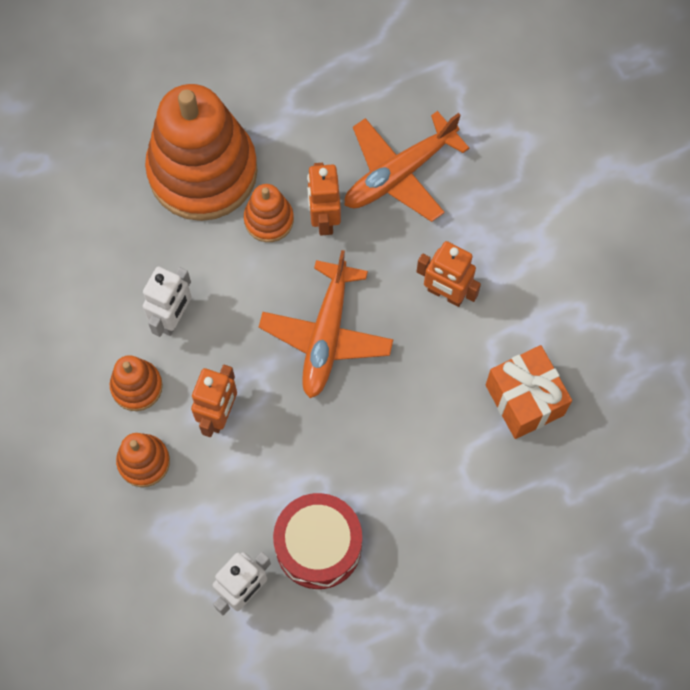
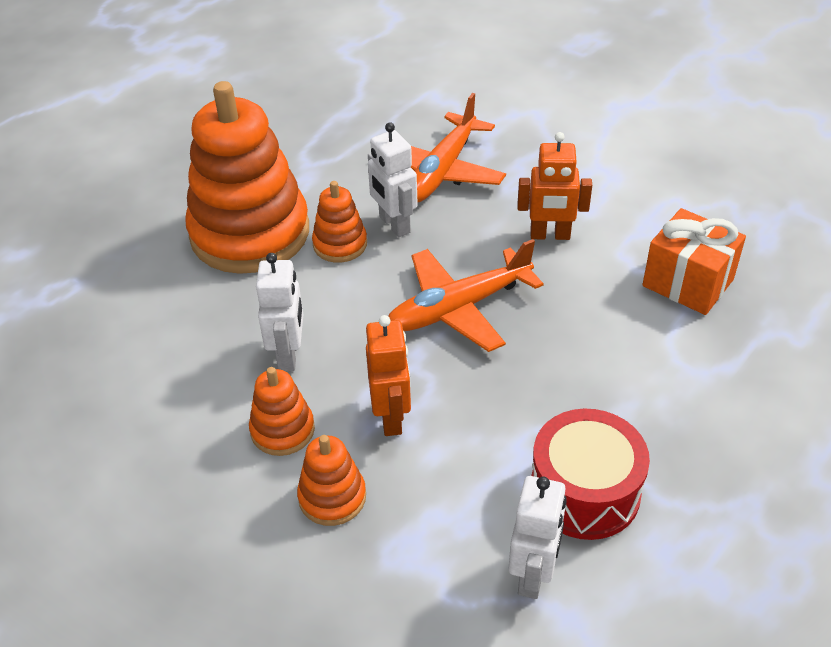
camera: 25 degrees left, 25 degrees down
(324, 219) = (394, 225): orange robot -> white robot
(326, 335) = (459, 308): orange plane -> orange plane turned 75 degrees clockwise

